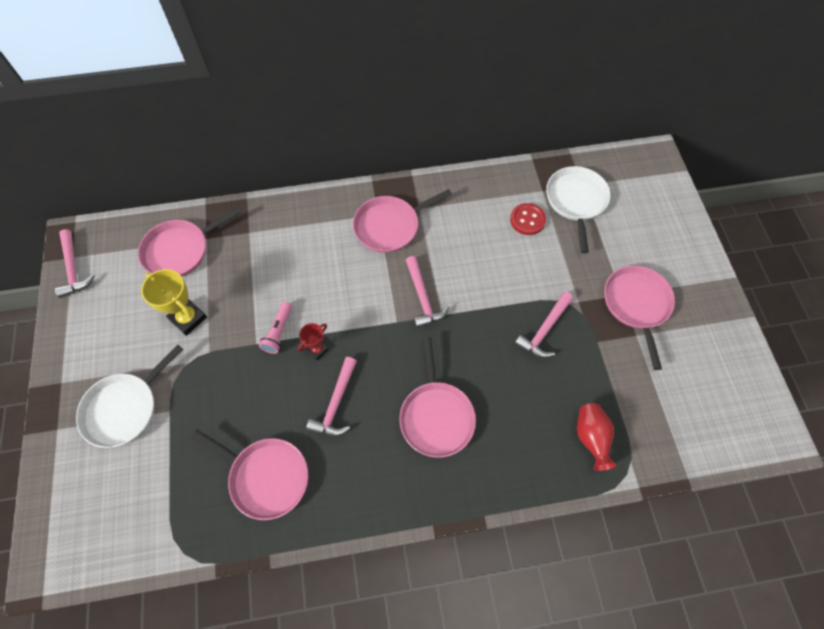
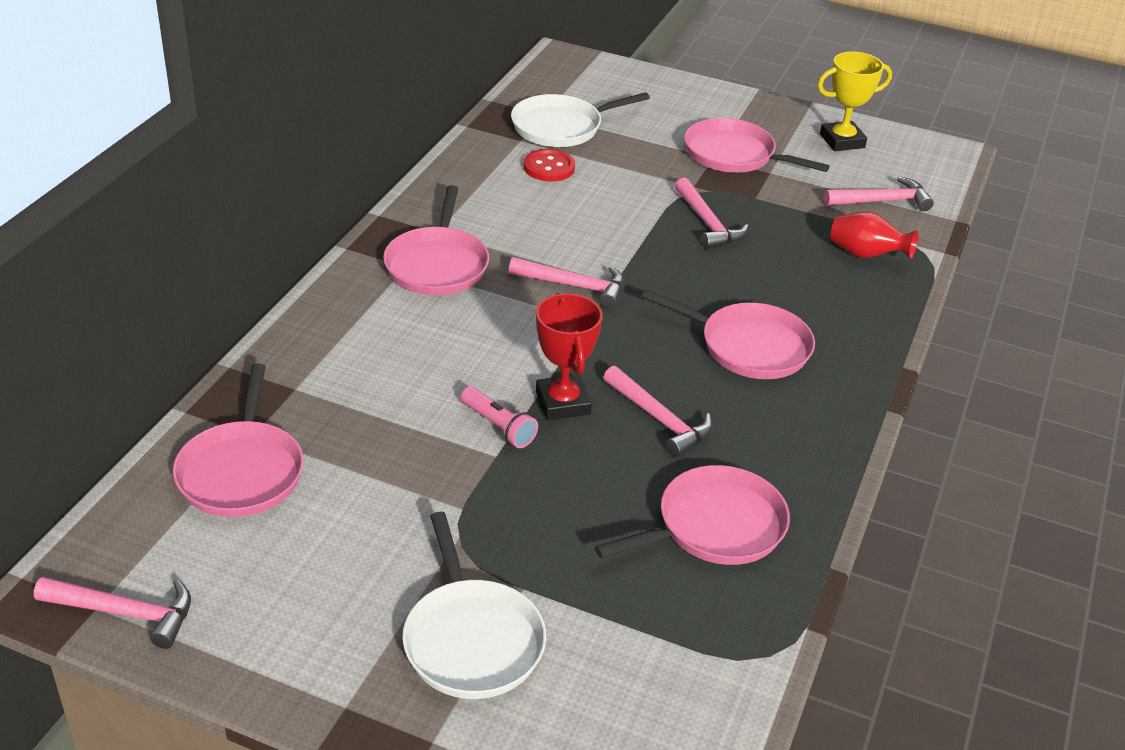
camera: 60 degrees left, 25 degrees down
(188, 318) = (379, 508): yellow trophy -> yellow trophy (842, 141)
(317, 349) = (562, 403): red trophy -> red trophy, size x1.71
(576, 201) = (561, 127): white pan -> white pan turned 60 degrees counterclockwise
(666, 419) = (882, 201): none -> pink hammer

